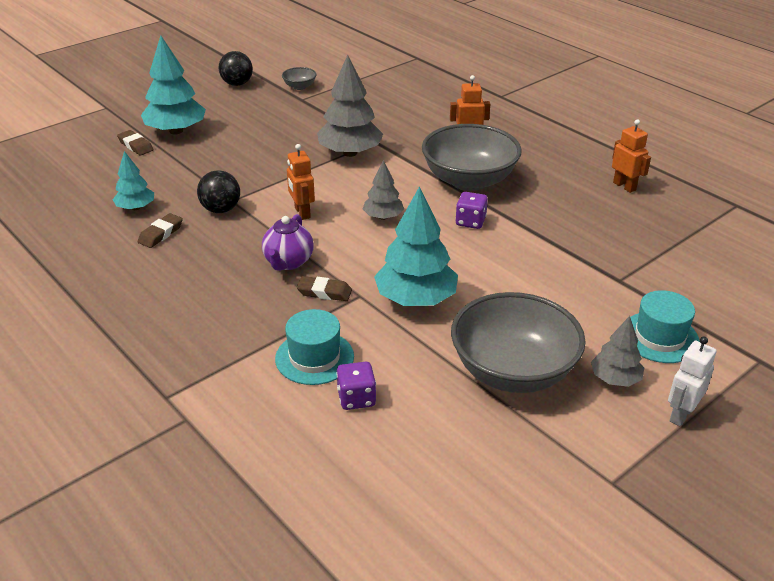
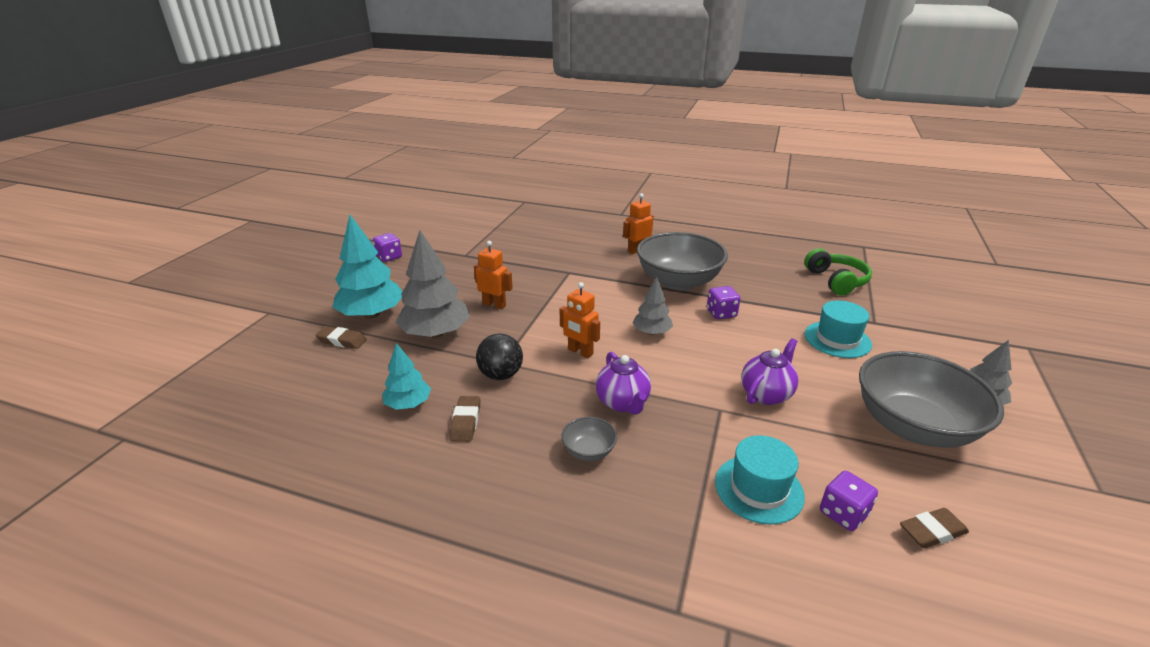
camera: 30 degrees left, 5 degrees down
(237, 84) = (389, 257): black ball -> purple dice
(299, 87) = (451, 245): grey bowl -> grey bowl (589, 451)
(324, 292) = (688, 419): brown eraser -> brown eraser (932, 532)
(350, 153) = (559, 287): grey tree -> grey tree (435, 333)
(416, 299) = (766, 394): turquoise tree -> purple teapot
(624, 186) = (784, 254): orange robot -> orange robot (494, 304)
(641, 230) = (836, 281): none -> green headphones
(659, 337) = (956, 355): turquoise hat -> turquoise hat (837, 339)
(681, 414) = (1051, 410): white robot -> none

